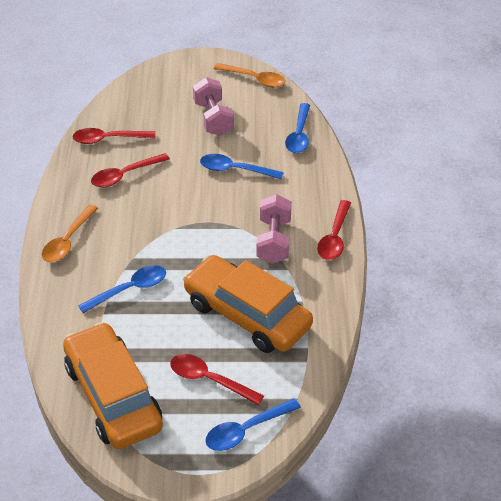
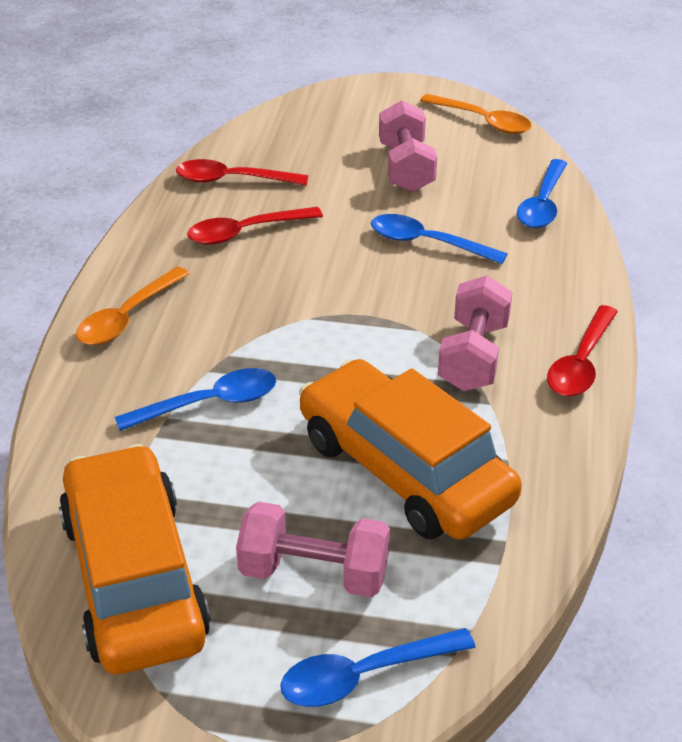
camera: 10 degrees right, 5 degrees down
(209, 380) = (314, 573): red spoon -> pink dumbbell

